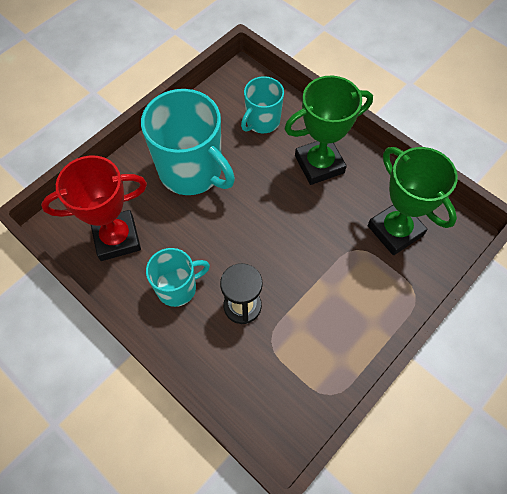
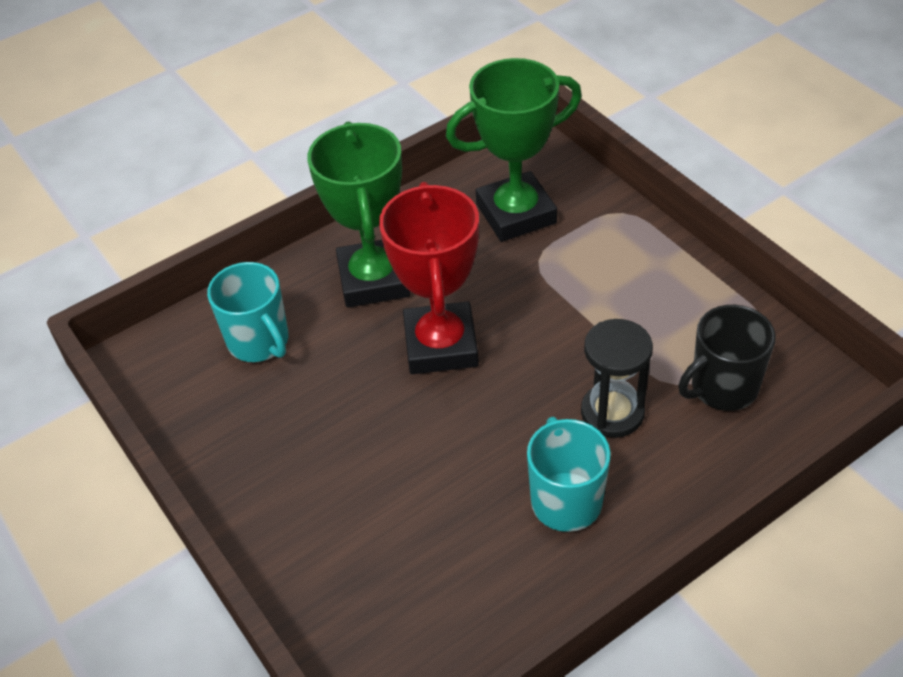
camera: 75 degrees left, 15 degrees down
(117, 238) = (444, 592): red trophy -> red trophy (440, 345)
(192, 171) = (331, 457): turquoise mug -> none
(272, 370) = (723, 387): none -> black mug

